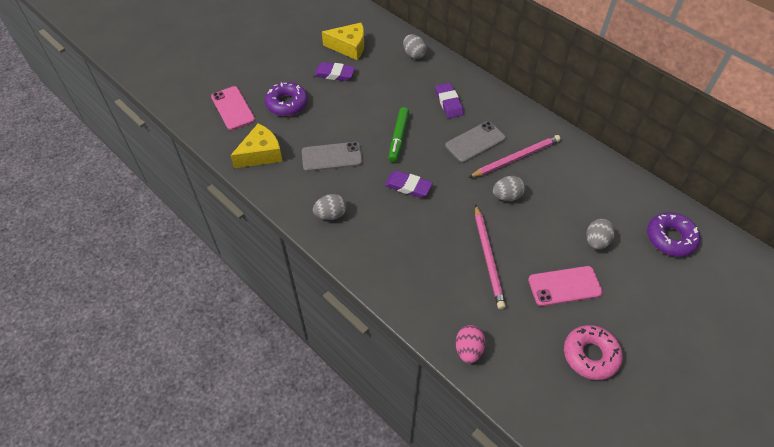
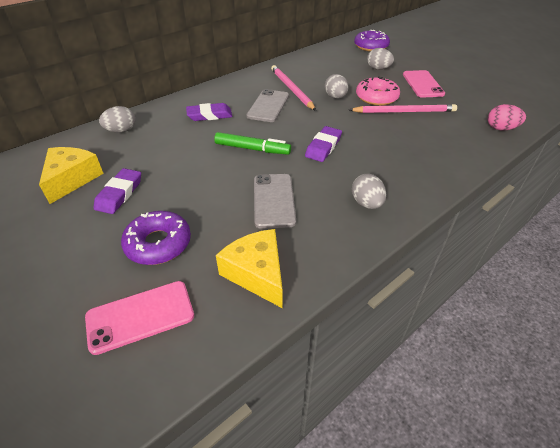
camera: 85 degrees left, 10 degrees down
(475, 142) = (268, 106): grey phone -> grey phone turned 45 degrees clockwise
(590, 355) = (478, 82): pink donut -> pink donut (376, 97)

